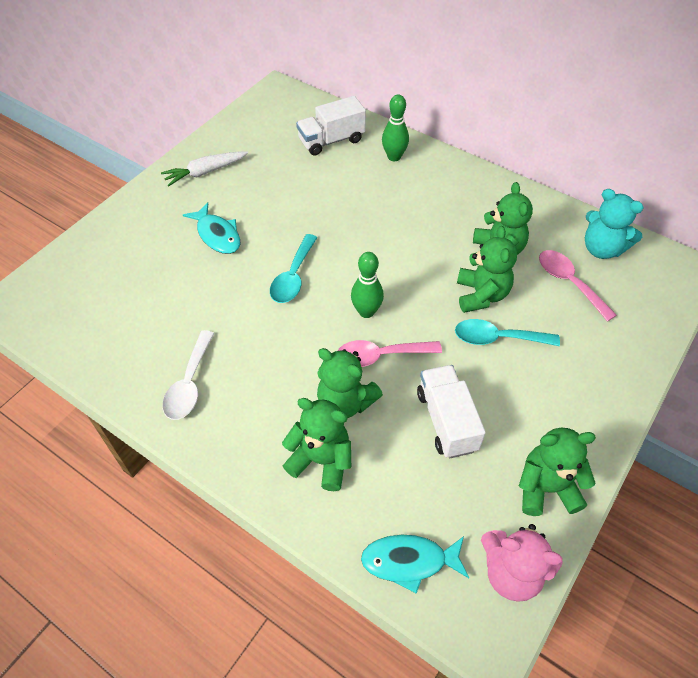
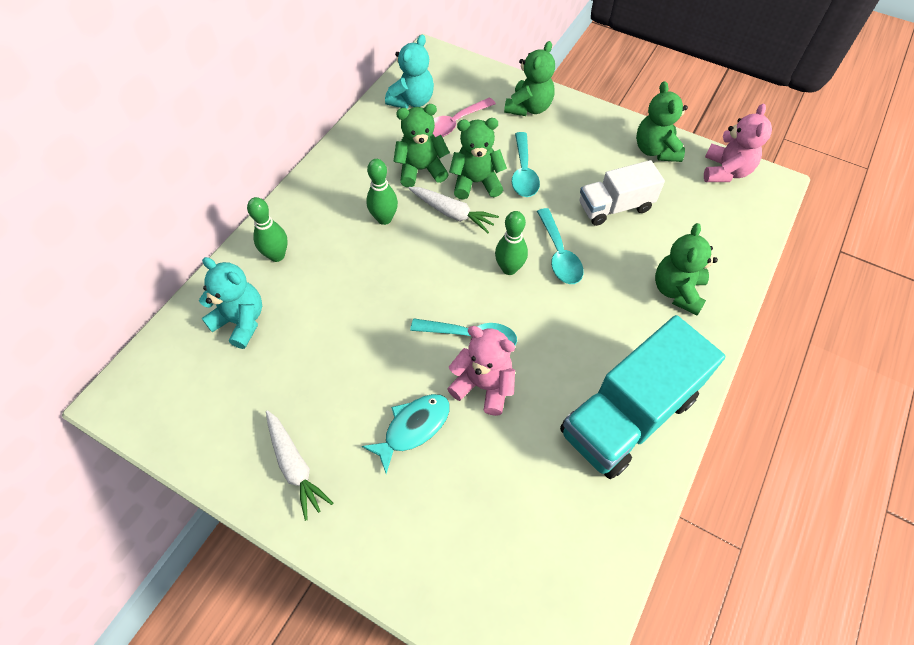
camera: 95 degrees left, 5 degrees up
(189, 384) = (628, 415): white spoon -> turquoise truck
(244, 281) = (483, 385): none -> pink teddy bear
(331, 140) = (241, 321): white truck -> turquoise teddy bear
(345, 402) = (615, 278): green teddy bear -> green teddy bear (529, 107)
(380, 356) = (559, 254): pink spoon -> turquoise spoon
(409, 561) = (740, 228): turquoise fish -> none
(432, 223) = (384, 218): none -> green bowling pin
(438, 273) = (453, 213): none -> white carrot

